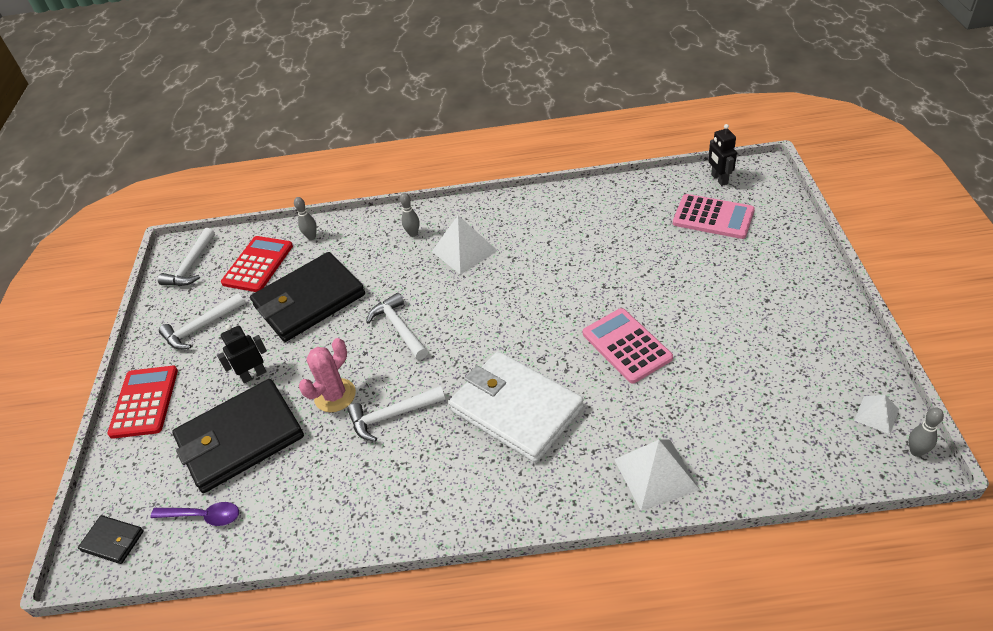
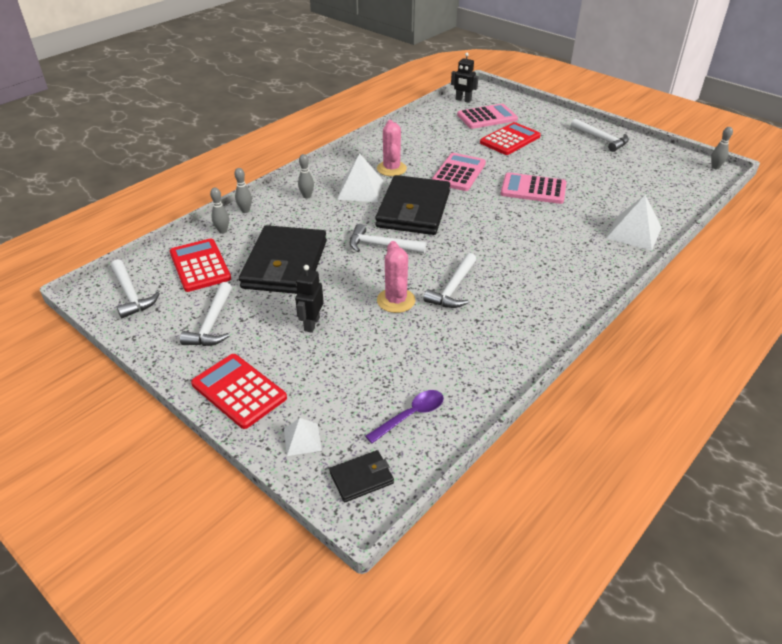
camera: 50 degrees left, 5 degrees down
(240, 438) = (364, 361): black wallet -> black wallet (413, 209)
(351, 224) = (245, 210): none -> grey bowling pin
(516, 409) = (521, 245): white wallet -> none
(523, 239) = (391, 169): none -> pink cactus
(579, 279) = (458, 173): none -> pink calculator
(696, 262) = (510, 139): none -> red calculator
(812, 320) = (601, 139): none -> white hammer
(876, 414) = (681, 162): white pyramid -> white pyramid (302, 439)

